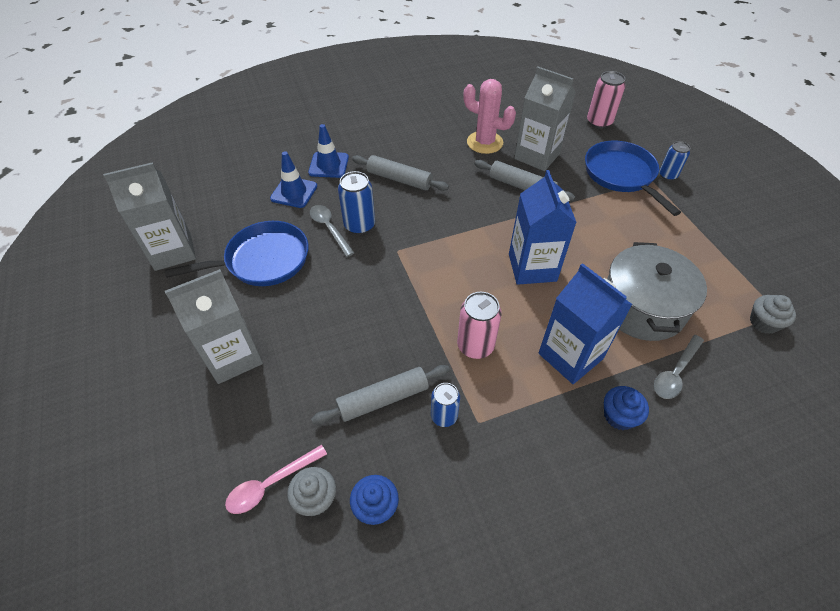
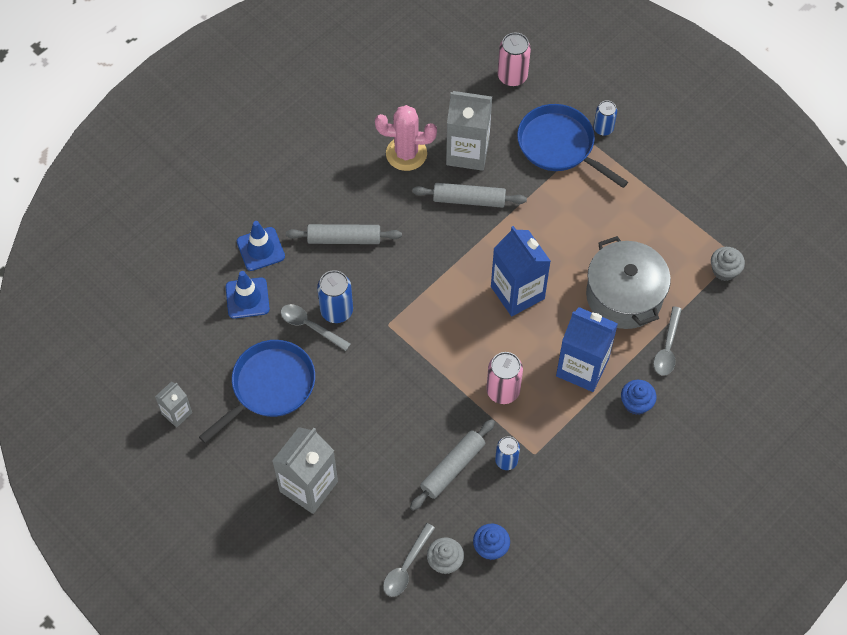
camera: 25 degrees left, 10 degrees up
(173, 251) = (177, 413): grey carton -> grey carton, size x0.53
(271, 484) = (406, 566): pink spoon -> grey spoon

